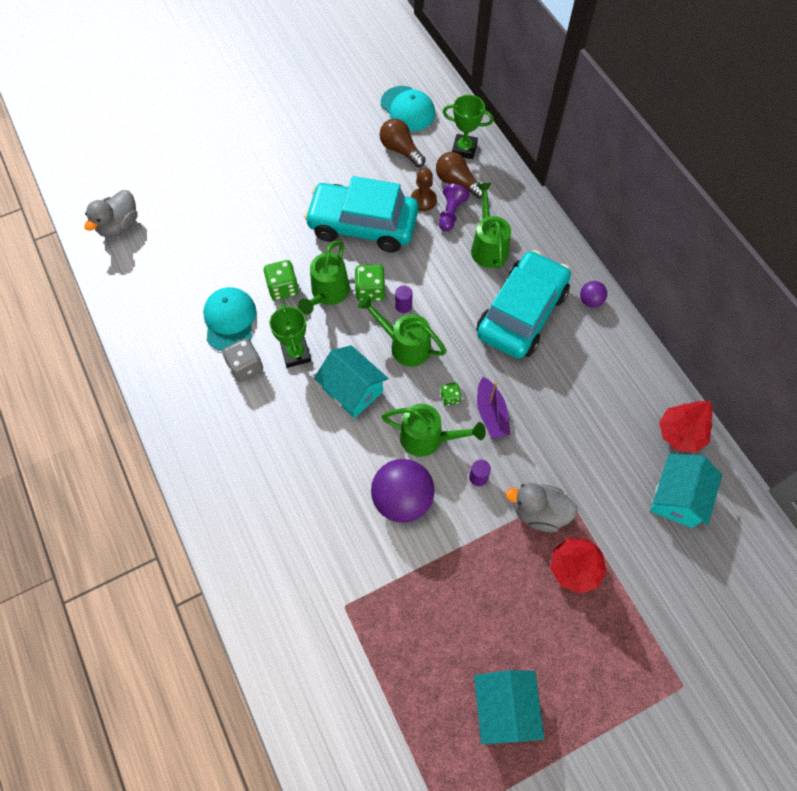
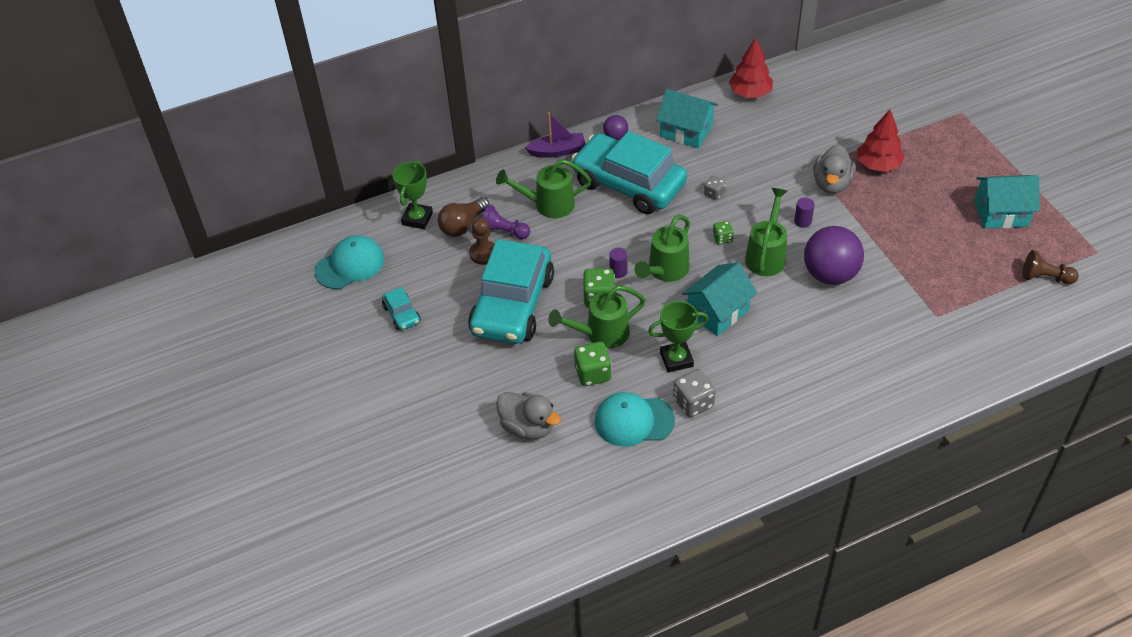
camera: 85 degrees left, 15 degrees down
(119, 226) = (492, 547): grey duck -> grey duck (528, 427)
(328, 293) = (601, 334): green watering can -> green watering can turned 135 degrees clockwise
(353, 149) = (402, 314): none -> turquoise car
(400, 150) = (410, 272): brown light bulb -> none
(400, 744) = (1045, 277): none -> brown pawn
(491, 413) = (738, 210): purple boat -> purple boat (557, 151)
(513, 391) = (714, 194): none -> grey dice
(677, 498) = (808, 100): turquoise house -> turquoise house (686, 131)

